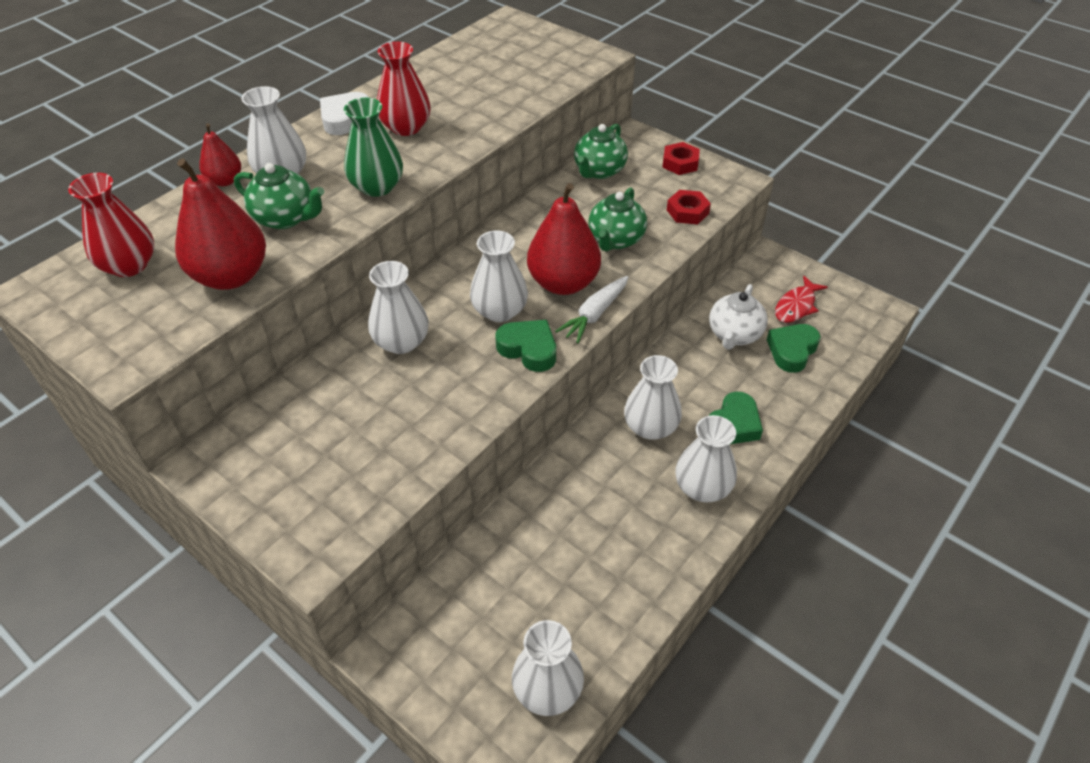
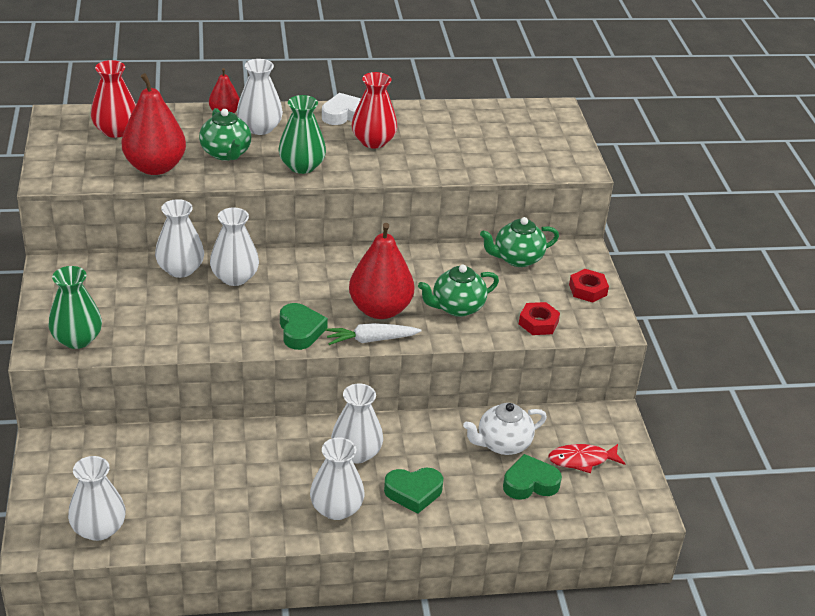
camera: 40 degrees right, 10 degrees down
(335, 519) = (77, 339): none -> green vase
(500, 311) = (316, 299): white vase -> white vase (180, 269)

